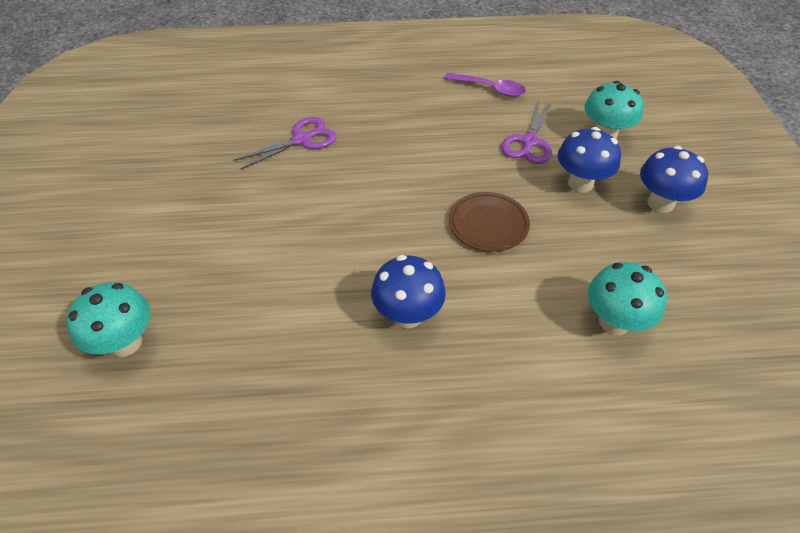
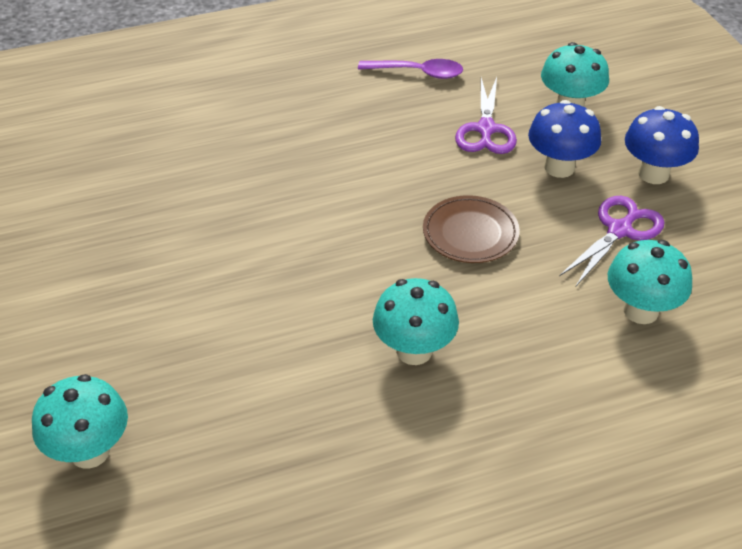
camera: 15 degrees left, 5 degrees down
(301, 140) = (207, 174): purple scissors -> purple scissors (619, 230)
(407, 315) = (414, 351): blue mushroom -> turquoise mushroom

